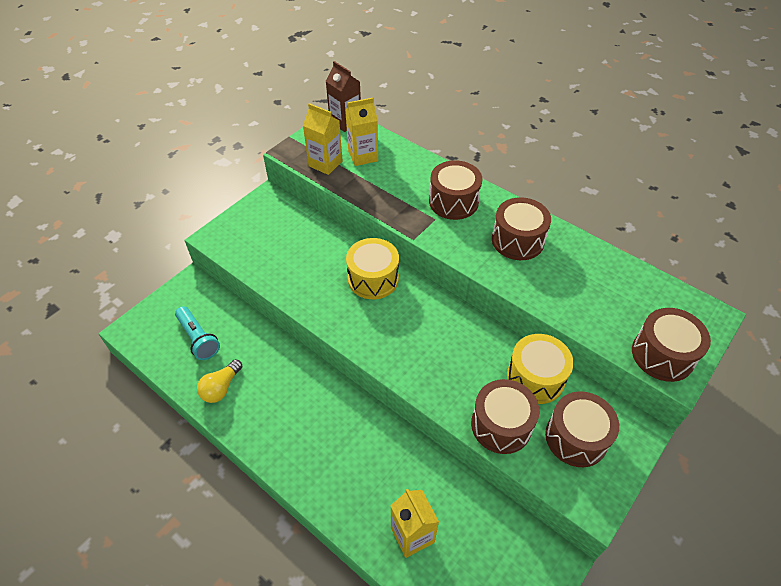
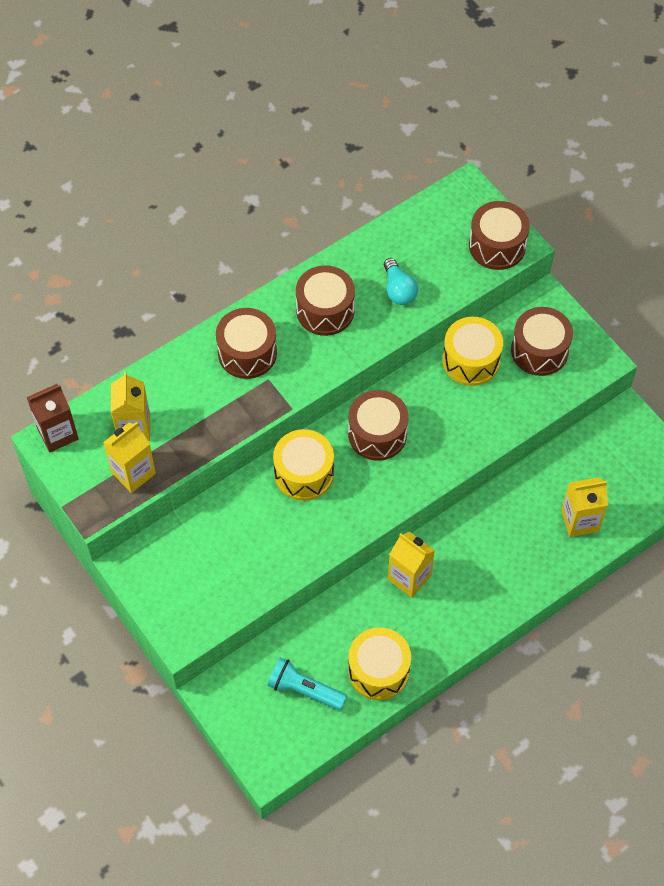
camera: 75 degrees left, 10 degrees up
(198, 339) = (304, 690): turquoise flashlight -> turquoise flashlight turned 135 degrees counterclockwise
(221, 387) = (378, 670): yellow light bulb -> yellow drum
(313, 392) = (409, 577): none -> yellow carton
(501, 425) = (512, 406): brown drum -> brown drum (377, 434)
(566, 286) = (398, 290): none -> turquoise light bulb

